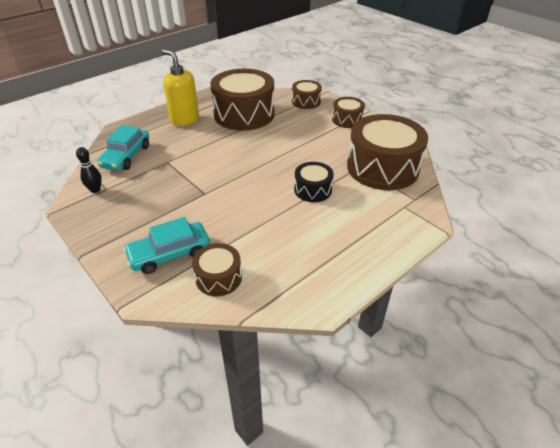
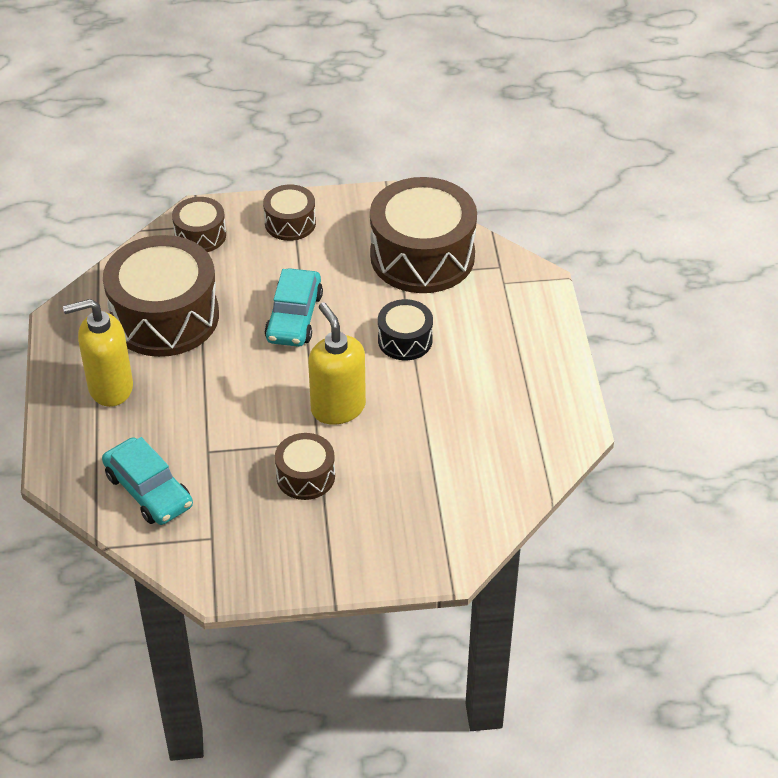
camera: 55 degrees left, 5 degrees up
(95, 190) = (204, 550): black bowling pin -> none
(169, 253) = (403, 519): turquoise car -> turquoise car (294, 317)
(218, 277) = (478, 492): brown drum -> brown drum (305, 476)
(236, 189) = (338, 408): none -> yellow soap dispenser

